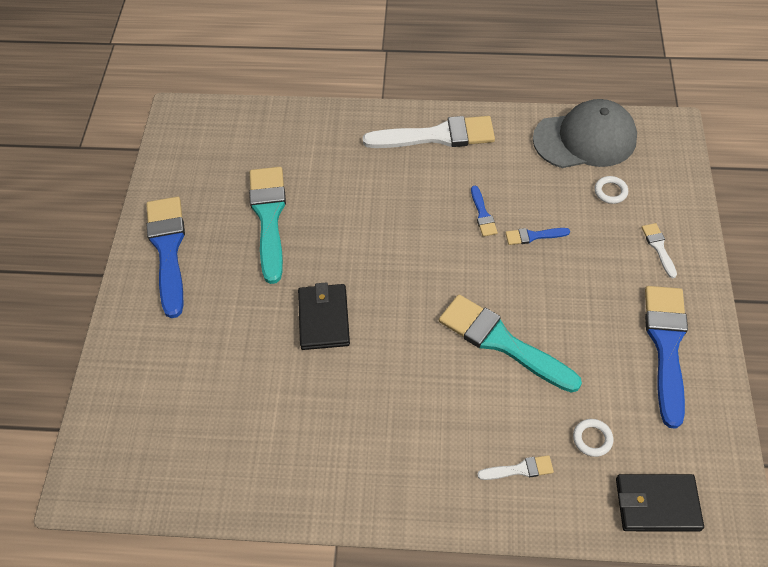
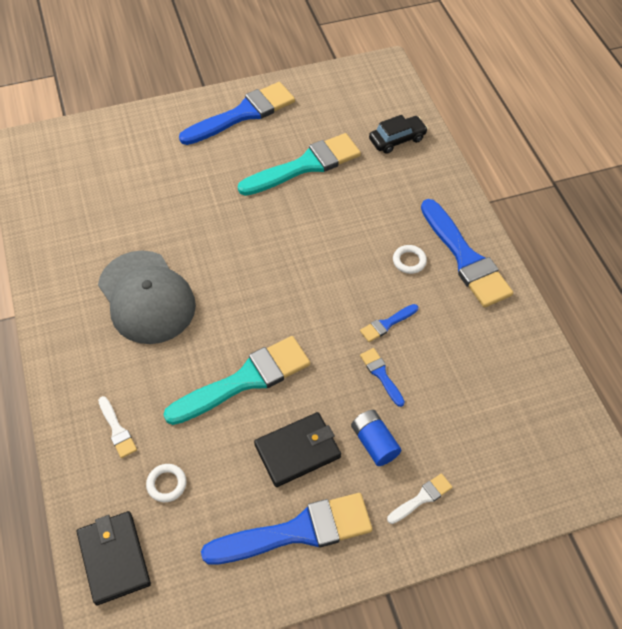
camera: 65 degrees right, 0 degrees up
(276, 136) = (397, 139): none -> black car
(324, 318) = (217, 238): black wallet -> black wallet (297, 451)
(437, 136) = (465, 258): white brush -> blue brush
(501, 342) = (245, 380): turquoise brush -> turquoise brush turned 45 degrees clockwise
(585, 139) = (536, 391): grey cap -> grey cap (146, 297)
(598, 263) = (374, 443): none -> blue battery
(610, 192) = (475, 433): white ring -> white ring (409, 261)

